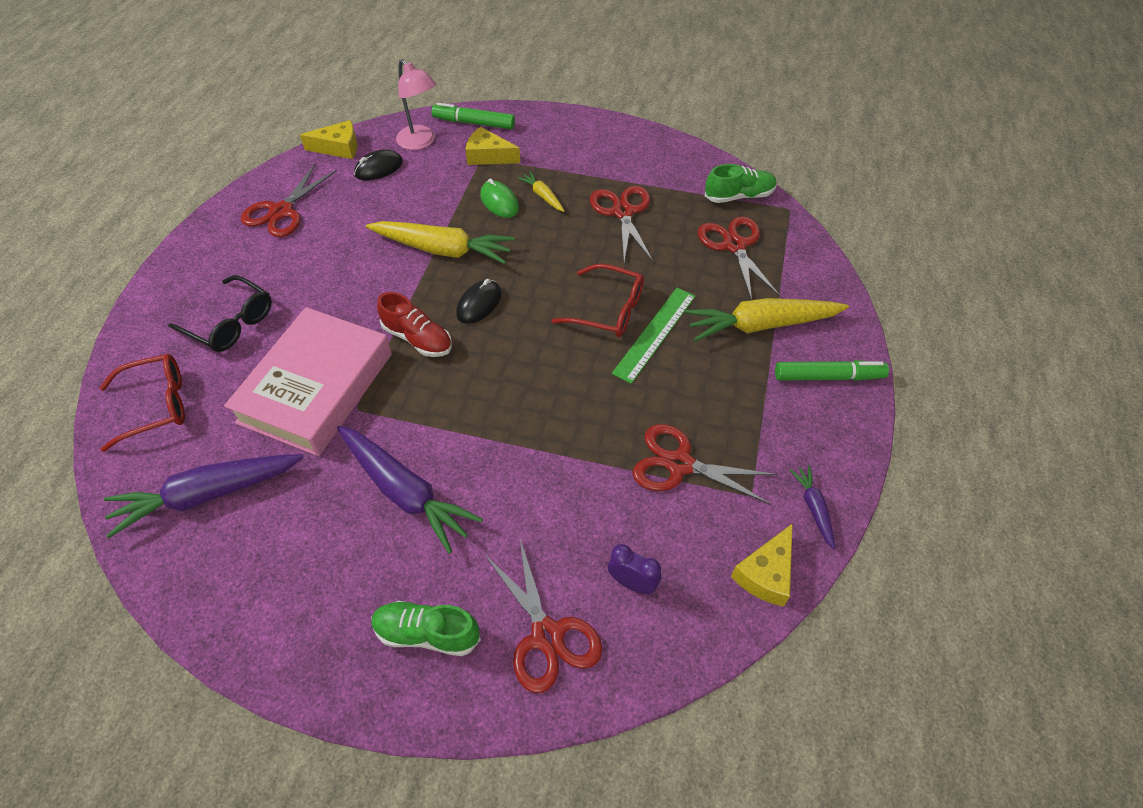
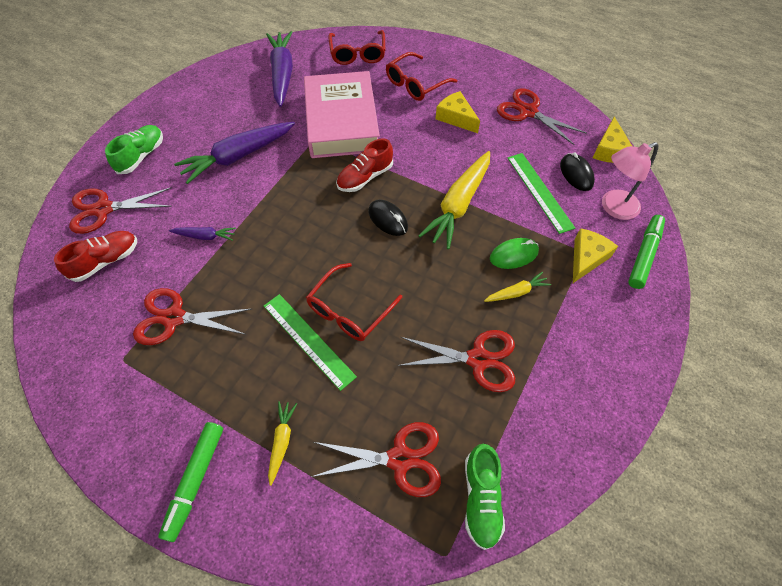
camera: 105 degrees right, 5 degrees up
(231, 323) = (415, 84): black glasses -> red glasses
(316, 388) = (341, 121): pink book -> pink book turned 45 degrees clockwise
(410, 192) = (539, 192): none -> green ruler
(632, 583) = (106, 261): purple clock -> red shoe
(679, 464) = (174, 318): red scissors -> red scissors turned 120 degrees counterclockwise
(761, 325) = (281, 442): yellow carrot -> yellow carrot, size x0.48
(766, 573) = (59, 346): yellow cheese -> yellow cheese (456, 118)
(813, 508) = (83, 403): purple carrot -> purple carrot (205, 236)

